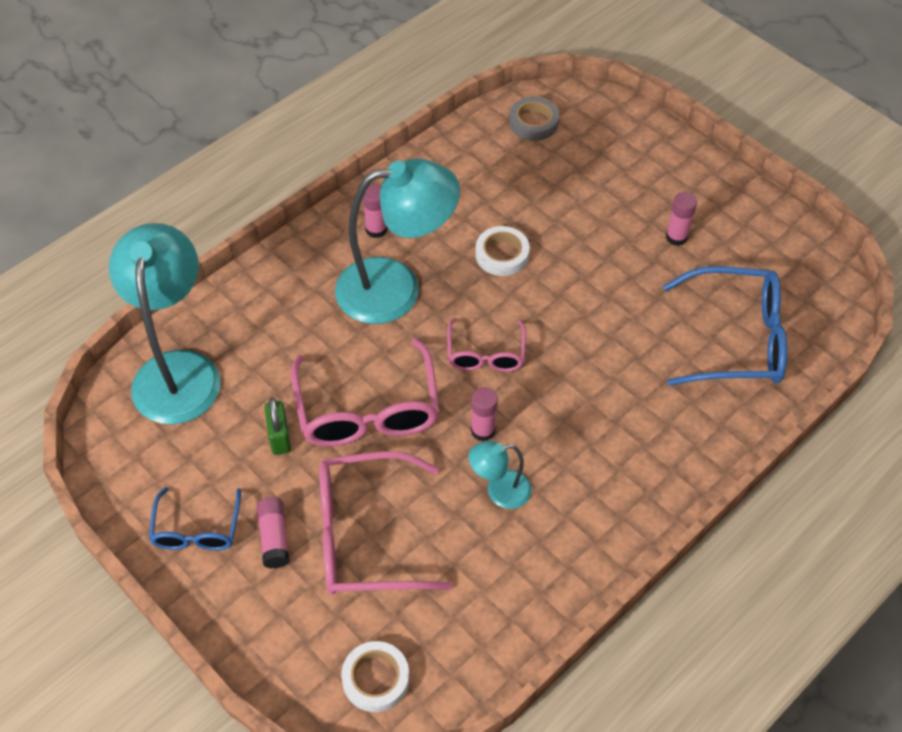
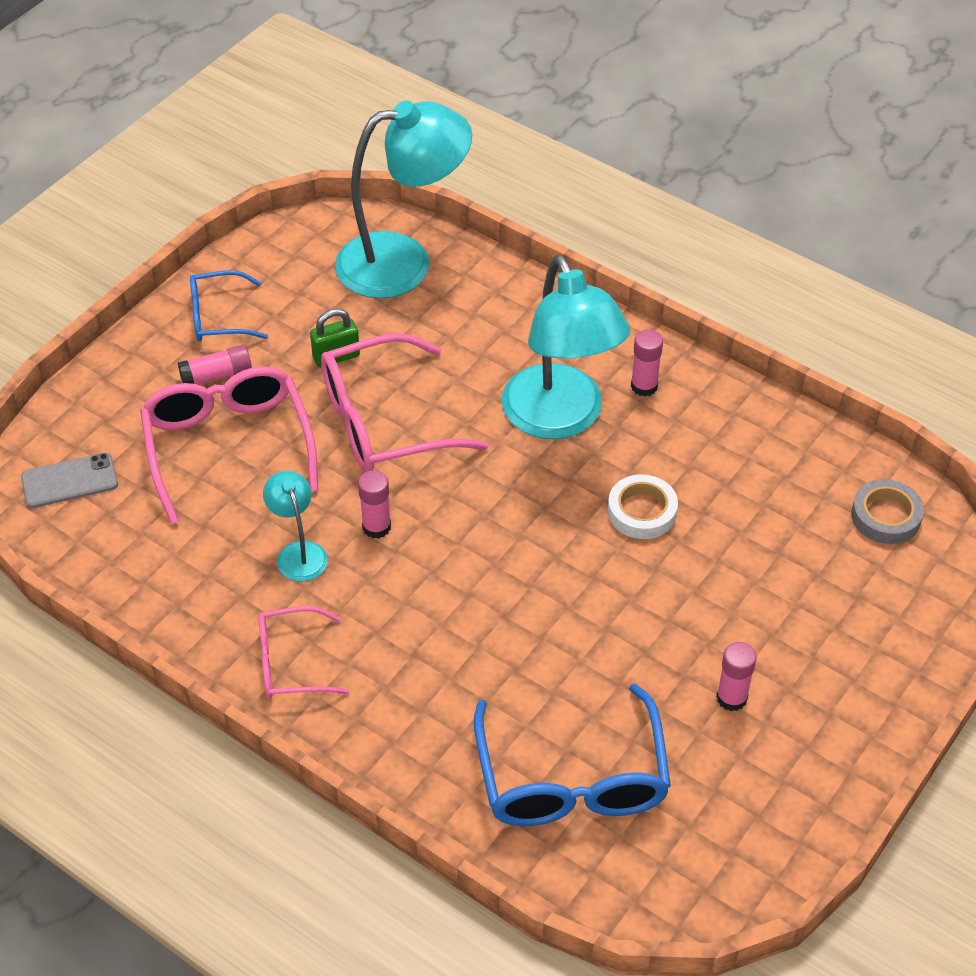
camera: 80 degrees right, 5 degrees down
(375, 679) = (69, 481): white tape -> grey phone
(485, 354) = (484, 515): pink glasses -> pink glasses (291, 663)

